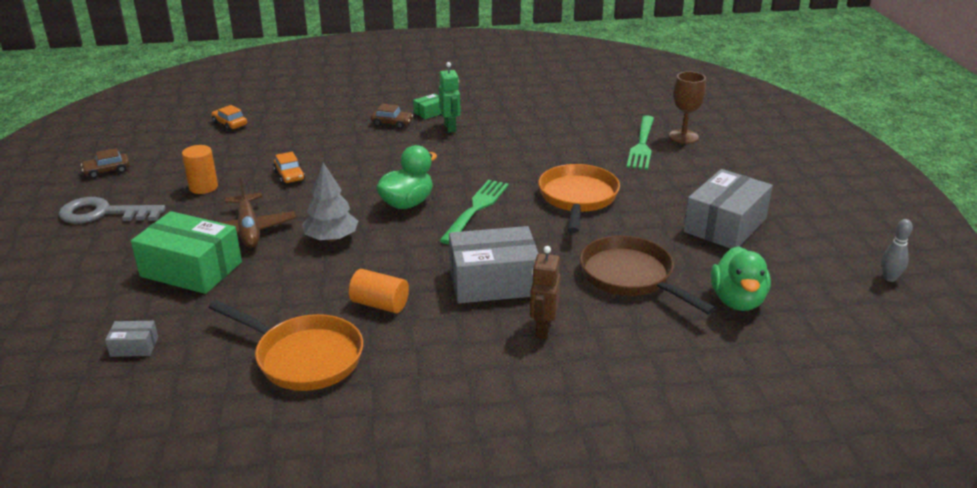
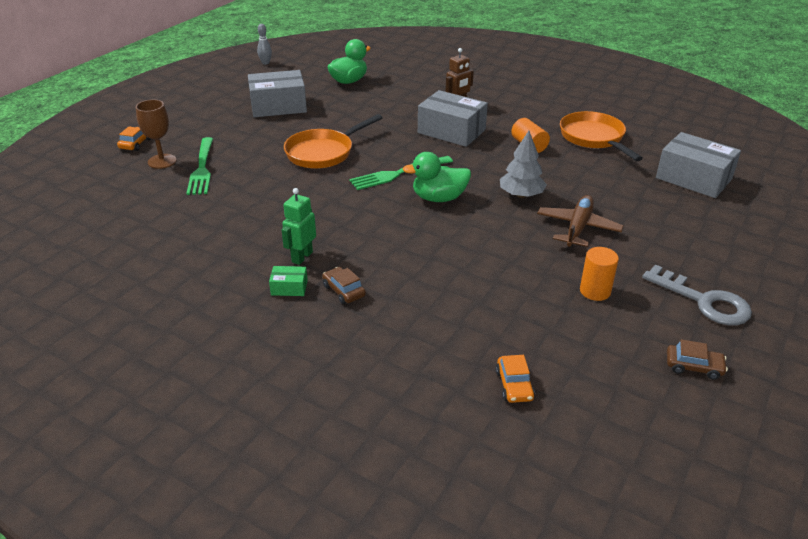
camera: 140 degrees left, 5 degrees up
(134, 346) = (693, 178): grey box -> grey box, size x2.26
(191, 269) = (639, 213): green box -> none
(289, 175) = (505, 268): orange car -> orange car (136, 144)
(630, 277) = (377, 106): brown pan -> none
(642, 145) = (202, 168): green fork -> green fork turned 120 degrees clockwise

